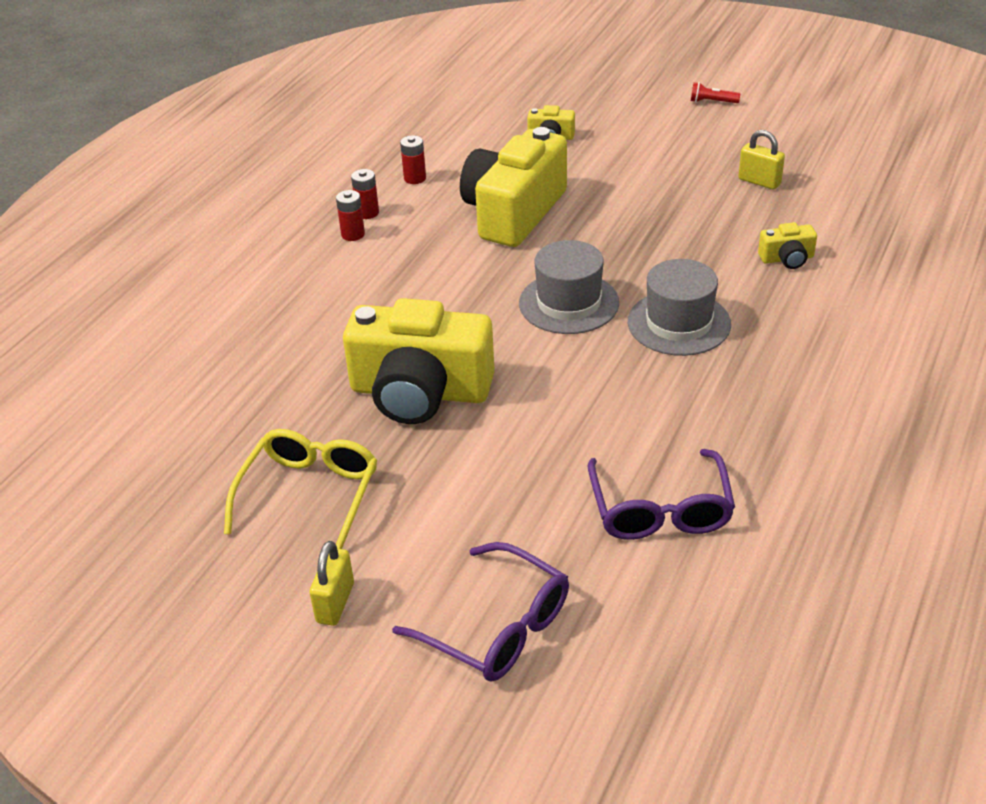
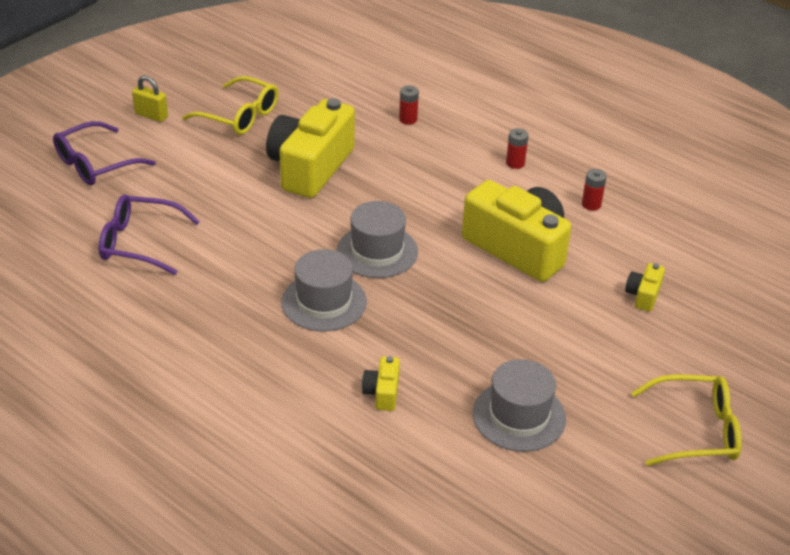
camera: 100 degrees right, 0 degrees up
(367, 213) = (544, 174): red battery -> red battery (408, 119)
(712, 102) = (695, 430): red flashlight -> yellow glasses
(759, 181) = (519, 416): yellow padlock -> grey hat

